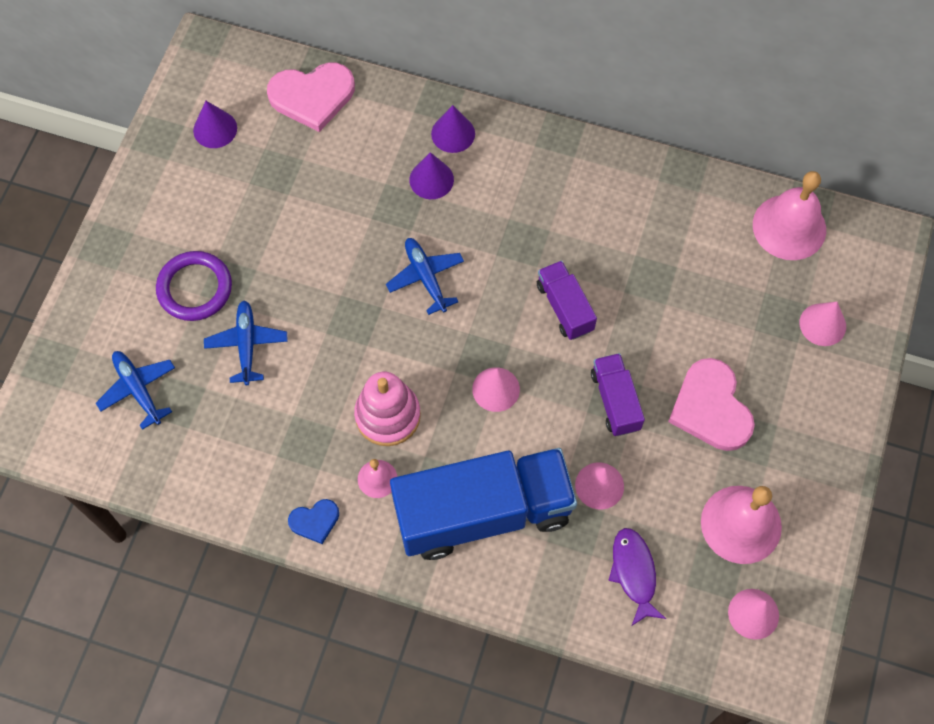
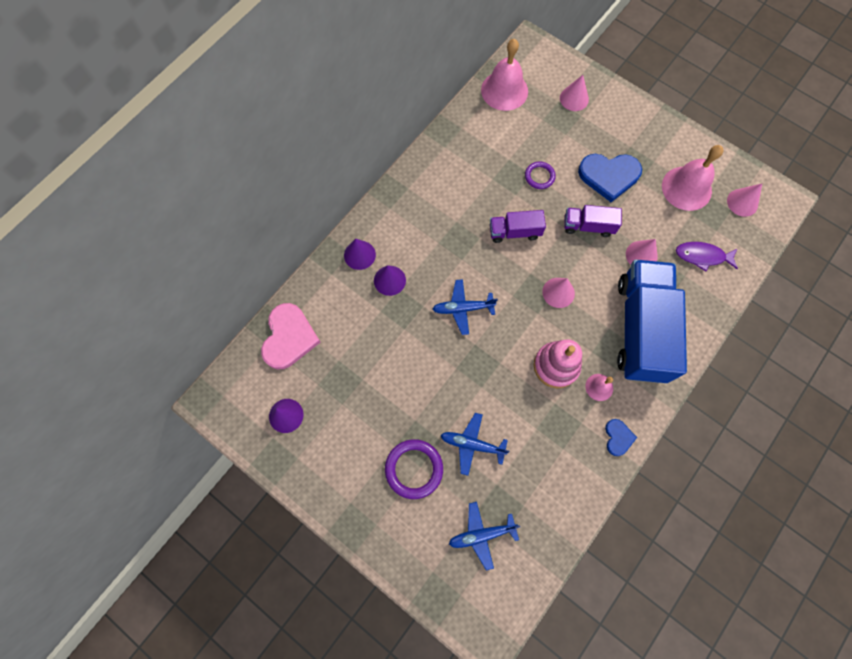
camera: 70 degrees left, 5 degrees up
(667, 314) = (539, 176): none -> purple ring
(711, 408) = (609, 176): pink heart -> blue heart

